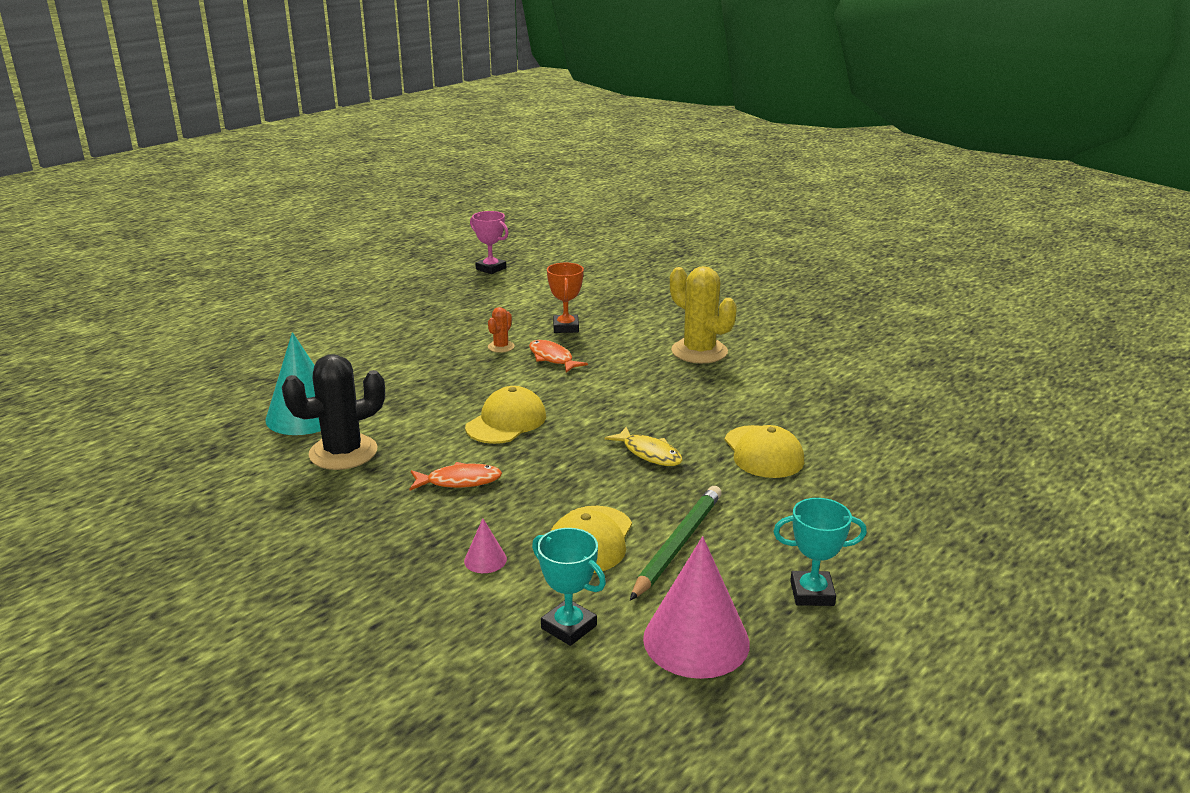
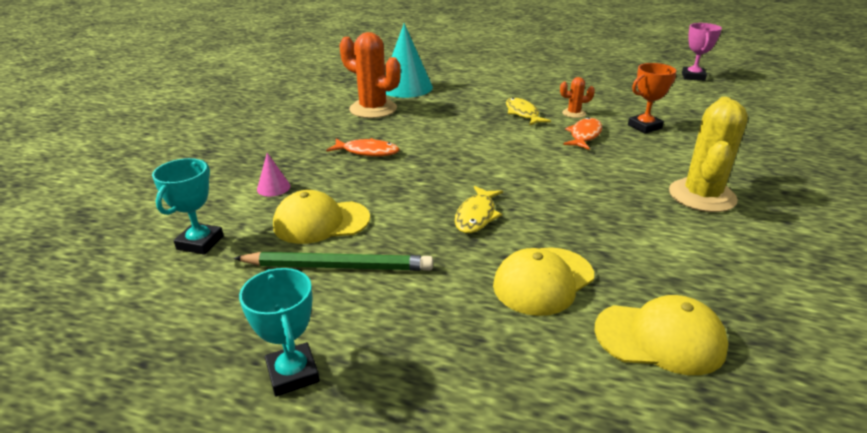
camera: 65 degrees right, 5 degrees up
(343, 452) = (373, 109): black cactus -> orange cactus
(459, 481) = (367, 152): orange fish -> orange fish turned 45 degrees counterclockwise
(470, 370) = (523, 113): none -> yellow fish
(506, 422) = (464, 145): yellow cap -> yellow cap (660, 338)
(696, 640) = (195, 311): pink cone -> none

